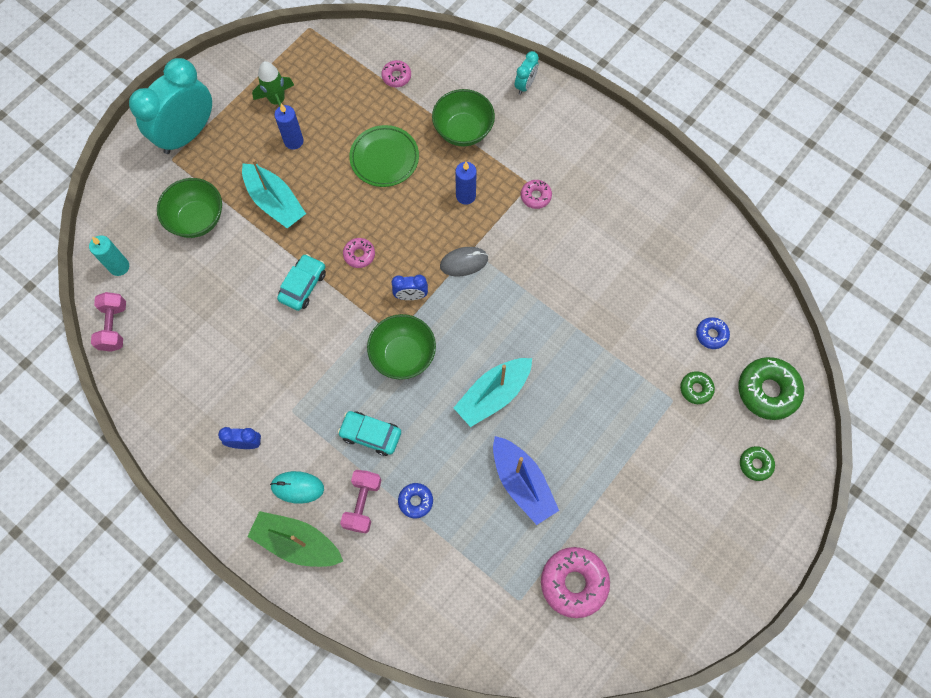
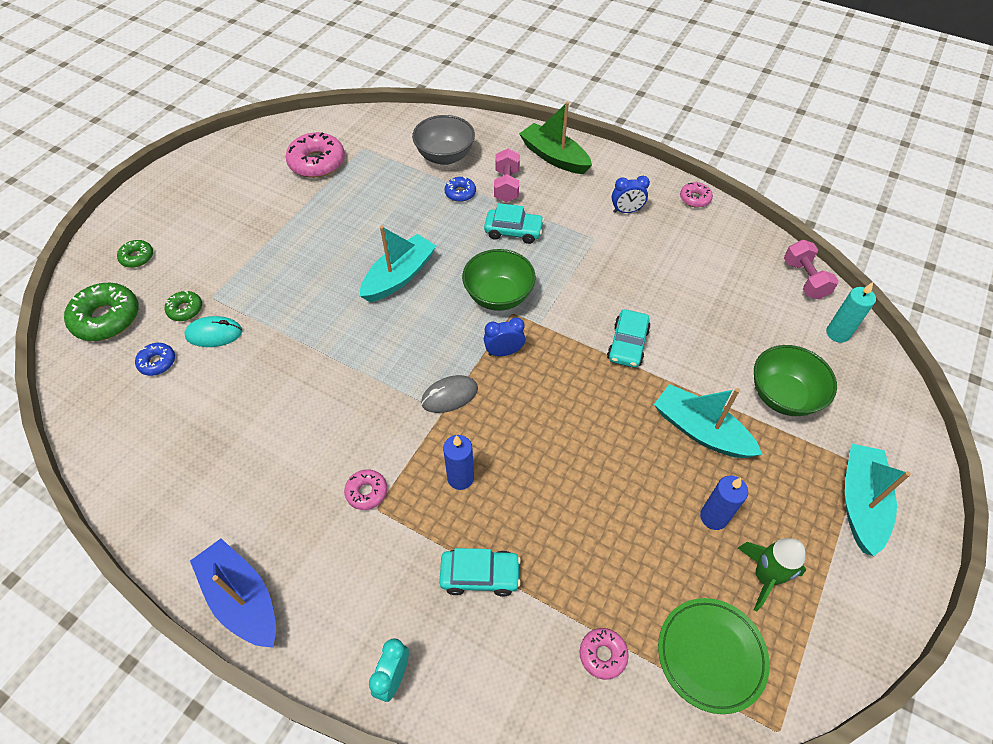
camera: 170 degrees right, 15 degrees down
(187, 134) = (860, 503): turquoise clock -> turquoise boat
(297, 487) = (567, 189): turquoise mouse -> turquoise mouse (214, 334)
(297, 542) = (554, 157): green boat -> green boat turned 150 degrees counterclockwise
(359, 255) = (575, 386): pink donut -> pink donut (695, 198)
(384, 158) = (581, 513): green plate -> green plate (711, 655)
(423, 567) = (445, 156): none -> grey bowl
(463, 131) = (480, 575): green bowl -> turquoise car
(522, 483) = (365, 216): blue boat -> blue boat (242, 599)

